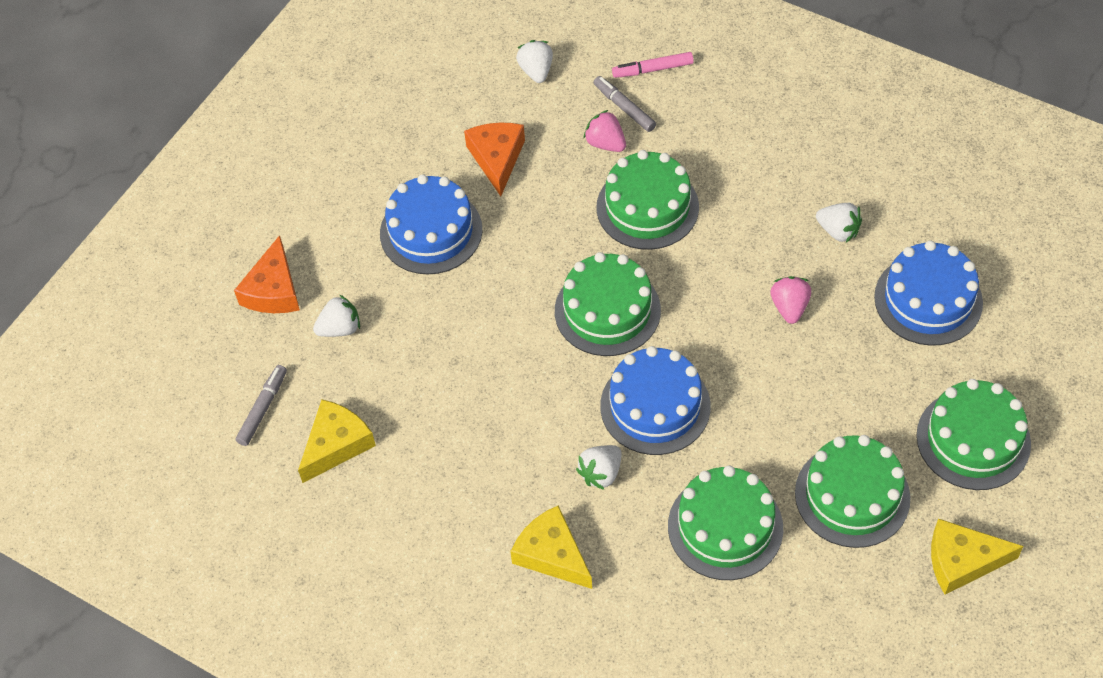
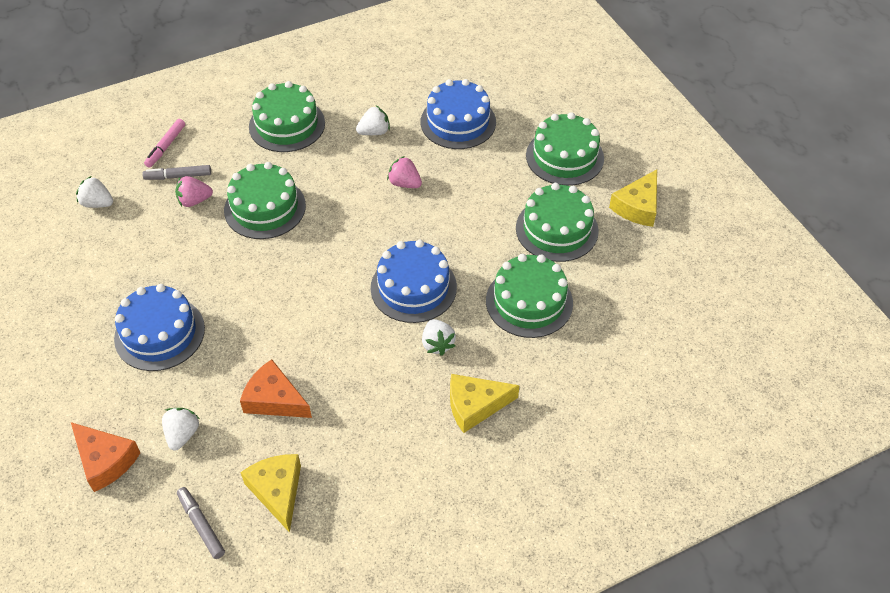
camera: 60 degrees left, 5 degrees down
(497, 159) = (142, 263): orange cheese -> orange cheese (274, 399)
(607, 310) = (320, 272): green cake -> green cake (287, 125)

